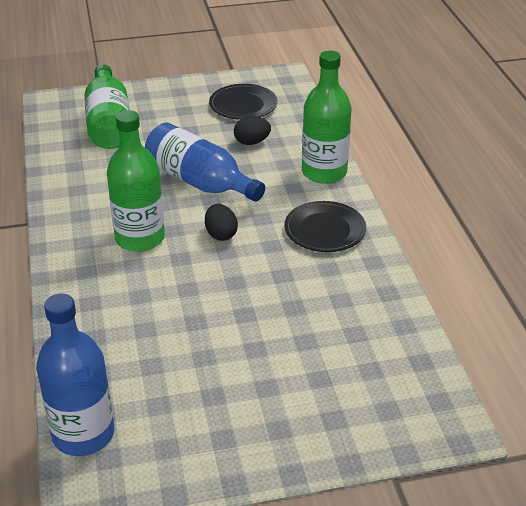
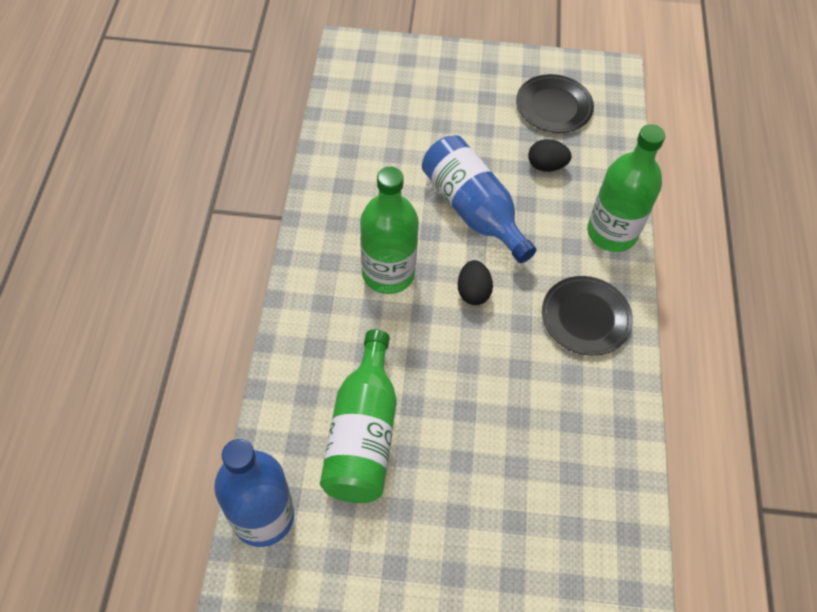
camera: 15 degrees right, 20 degrees up
(109, 123) = (402, 96): green bottle -> green bottle (363, 433)

